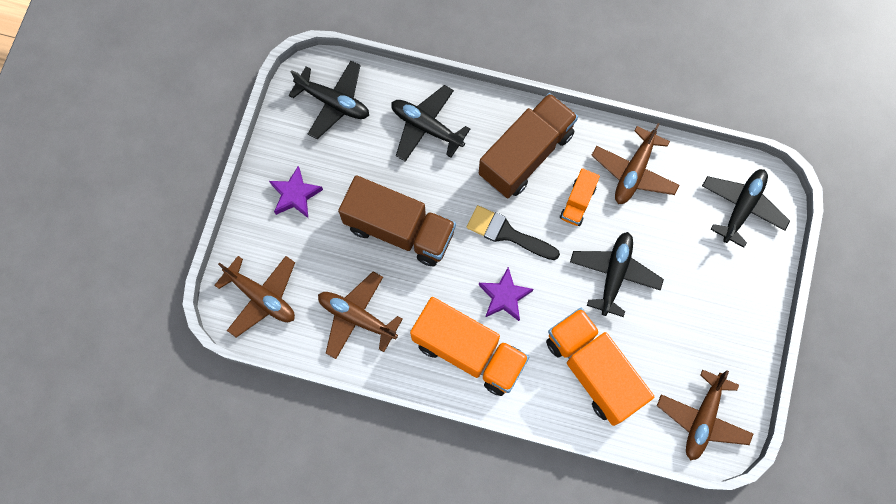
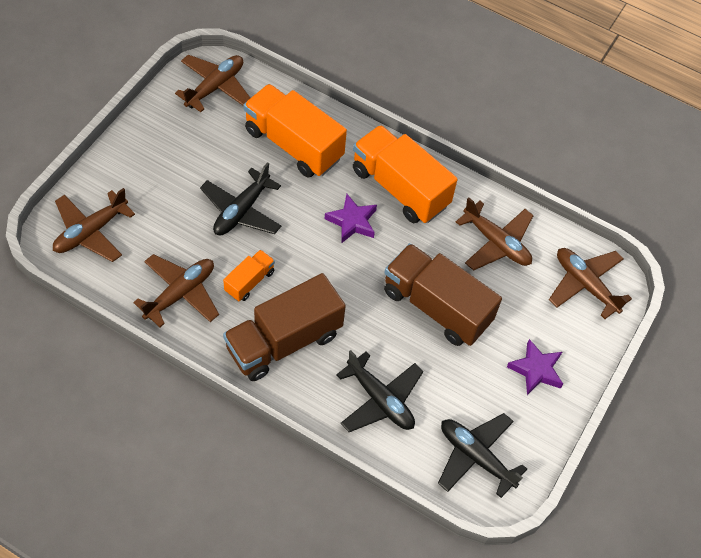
camera: 170 degrees left, 15 degrees down
(507, 233) = (330, 274): black brush -> none
(593, 370) = (293, 144): orange truck -> orange truck turned 150 degrees clockwise
(742, 207) = (91, 232): black plane -> brown plane

